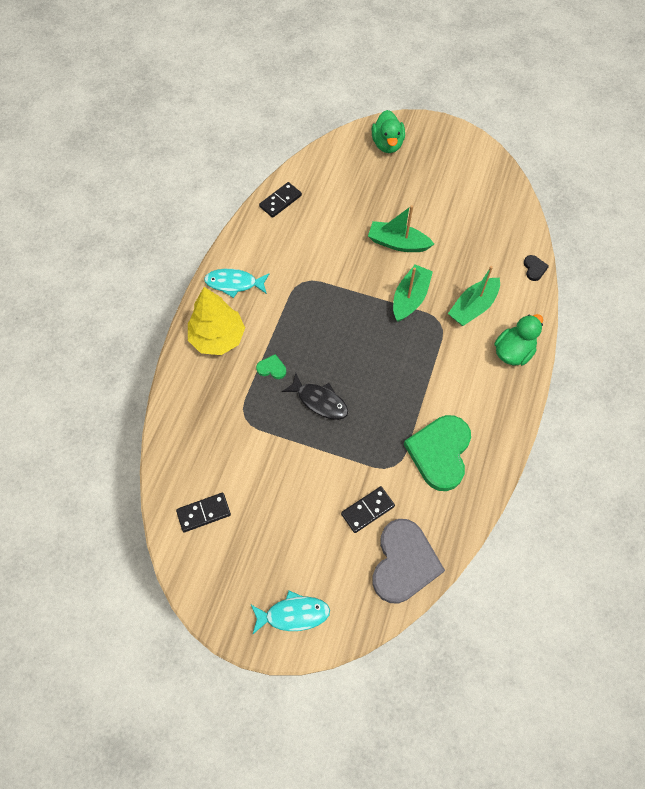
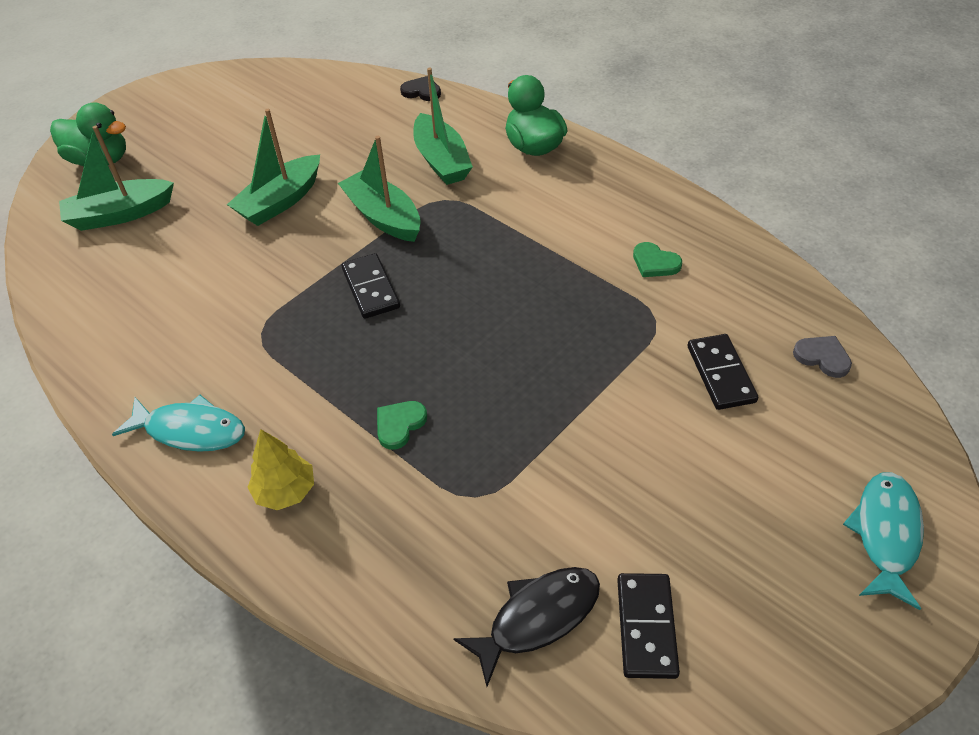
camera: 65 degrees left, 15 degrees down
(217, 338) = (285, 491): yellow tree -> yellow tree, size x0.55
(234, 283) = (190, 430): turquoise fish -> turquoise fish turned 105 degrees counterclockwise
(280, 201) = (80, 314): black domino -> black domino (370, 288)
(319, 401) = (499, 377): black fish -> black fish (537, 618)
(352, 177) = (120, 214): none -> green boat
(404, 563) = (822, 357): grey heart -> grey heart, size x0.41
(440, 453) = (655, 263): green heart -> green heart, size x0.41

